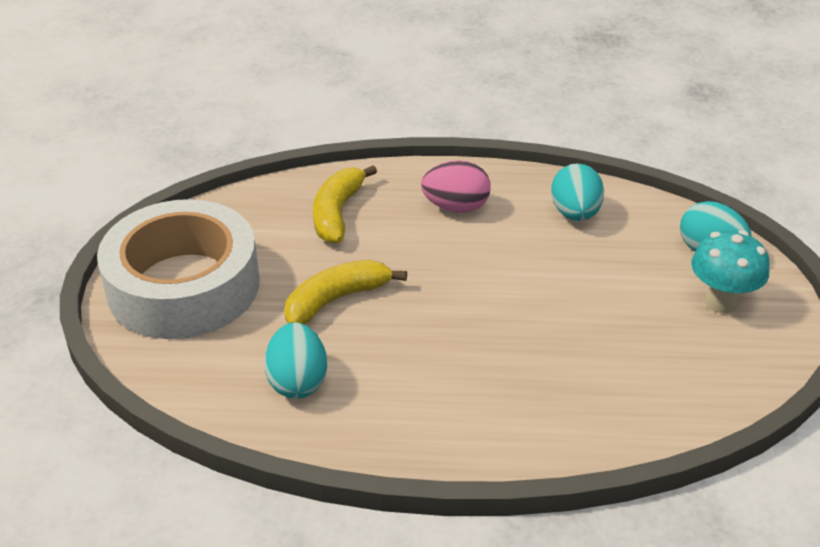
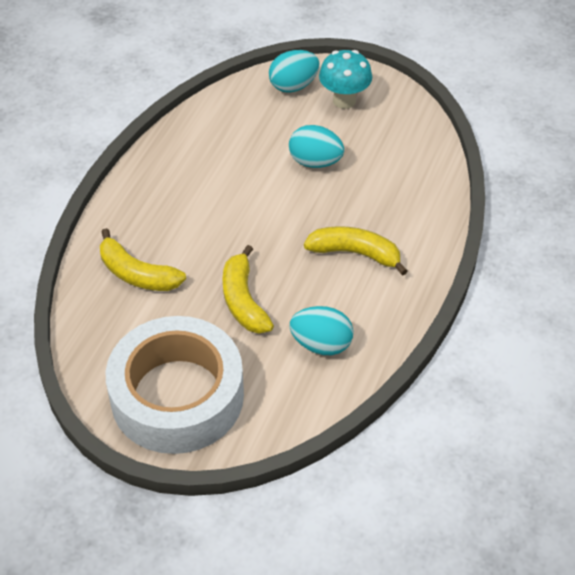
camera: 70 degrees left, 10 degrees up
(456, 207) = (171, 200): pink egg -> none
(459, 377) = (355, 253): none -> yellow banana
(575, 214) = (216, 136): turquoise egg -> turquoise egg (315, 162)

